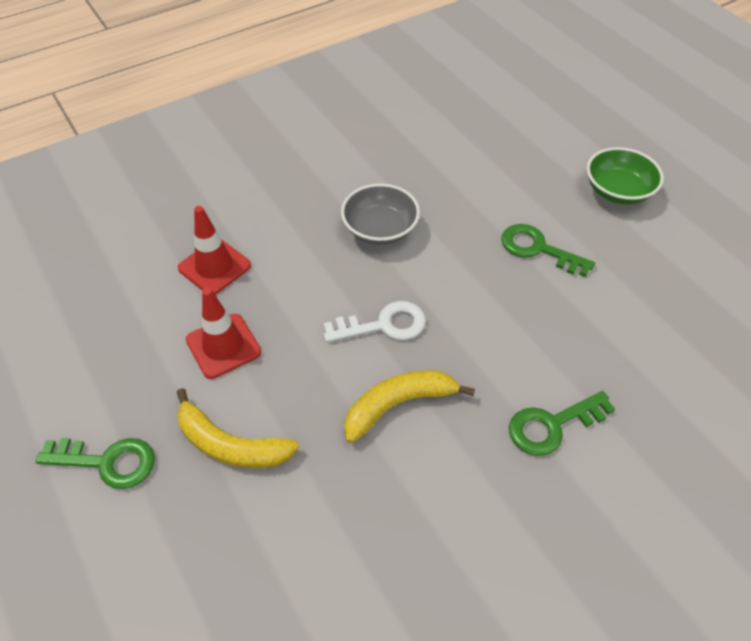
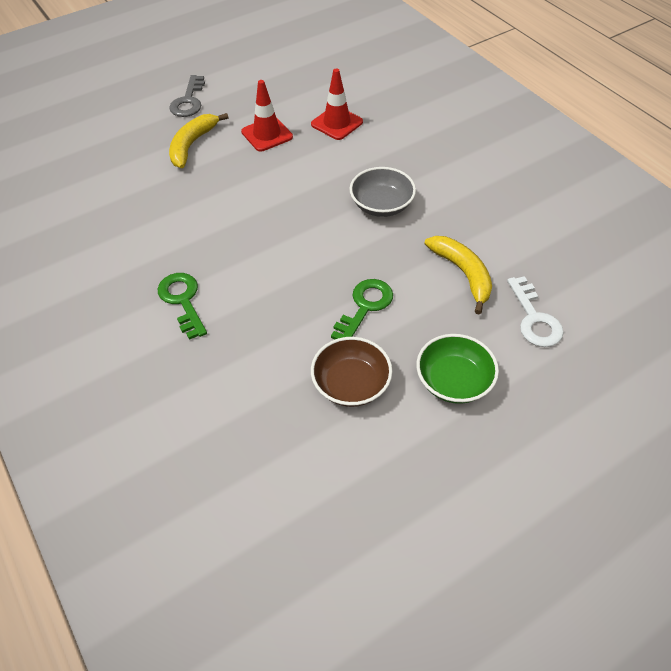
camera: 90 degrees right, 0 degrees up
(108, 462) = (188, 101): green key -> grey key
(384, 325) = (281, 209): white key -> white key (534, 319)
(398, 405) = (211, 217): yellow banana -> yellow banana (463, 273)
(639, 263) = (351, 384): none -> brown bowl

